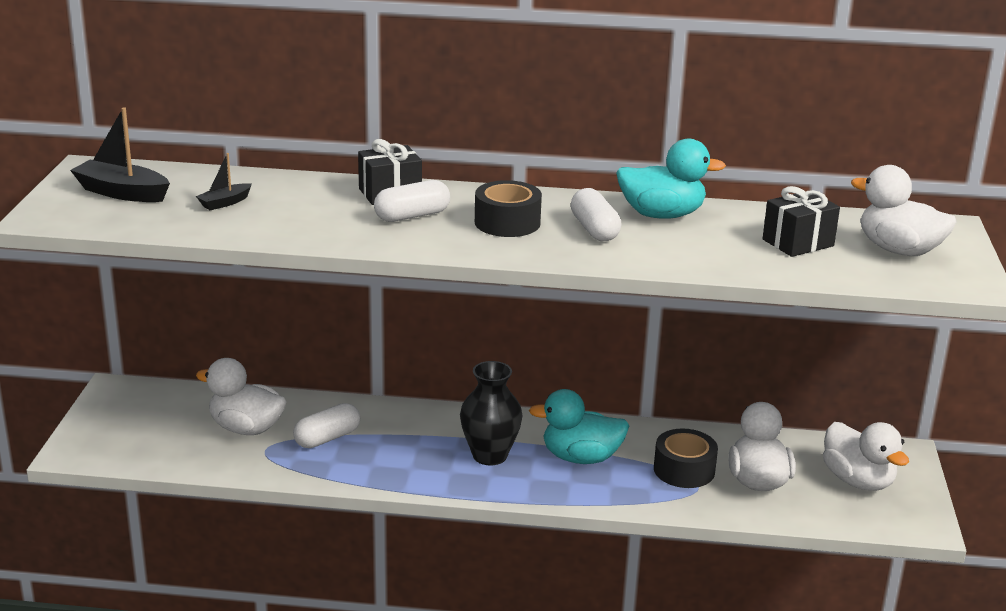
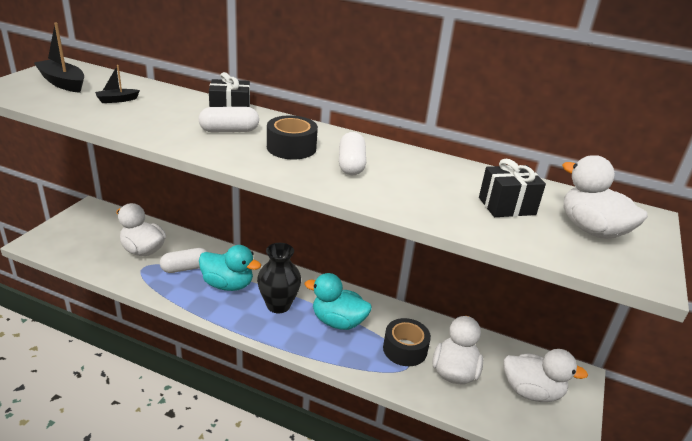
camera: 15 degrees right, 5 degrees up
(661, 215) = (411, 163): turquoise duck -> turquoise duck (228, 284)
(858, 481) = (531, 391): white duck -> white duck turned 60 degrees counterclockwise

